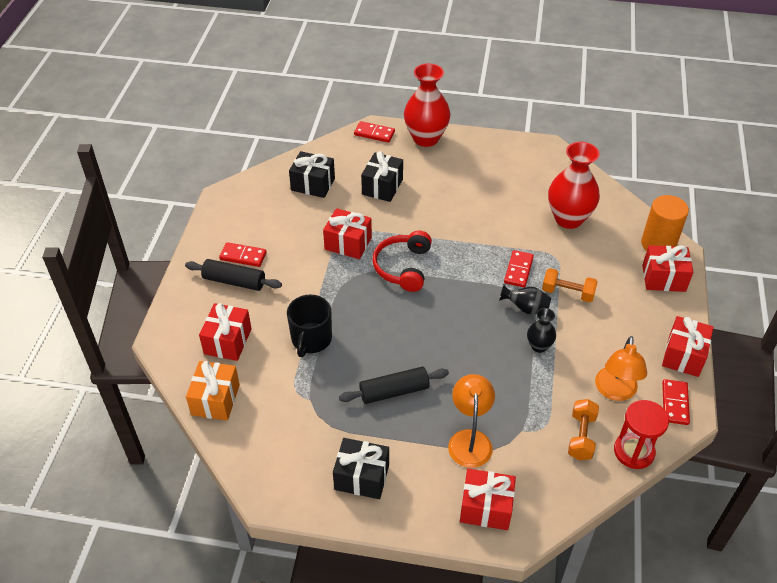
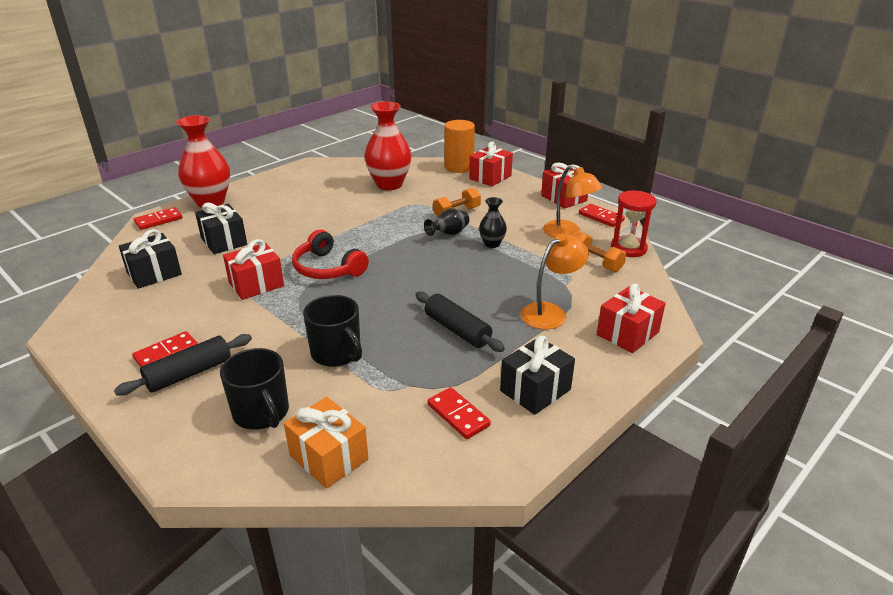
camera: 55 degrees left, 15 degrees down
(228, 341) = (262, 413): red gift -> black mug
(394, 391) = (457, 330): black rolling pin -> black rolling pin turned 60 degrees counterclockwise
(470, 440) = (550, 312): orange lamp -> orange lamp turned 105 degrees clockwise
(518, 270) = (408, 221): red domino -> red domino (458, 415)

